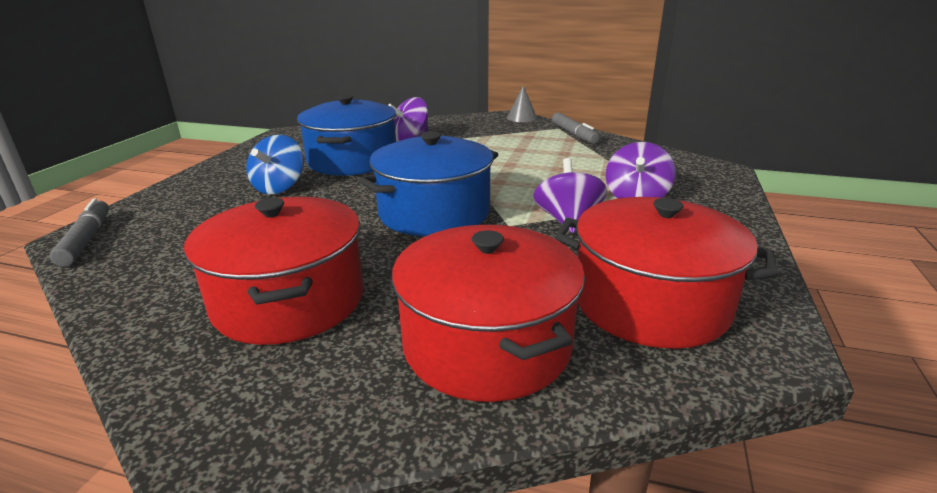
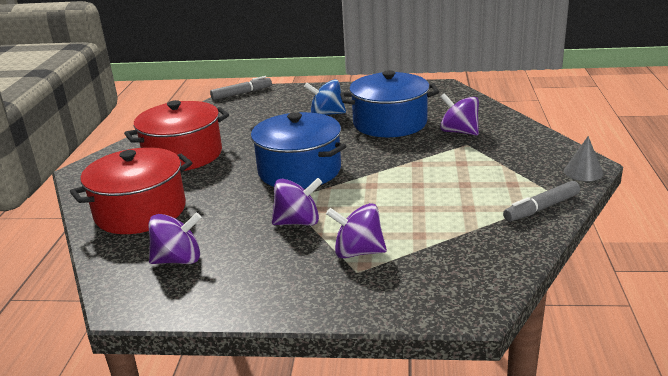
camera: 80 degrees right, 0 degrees up
(650, 303) = (178, 260): red pot -> purple spinning top

